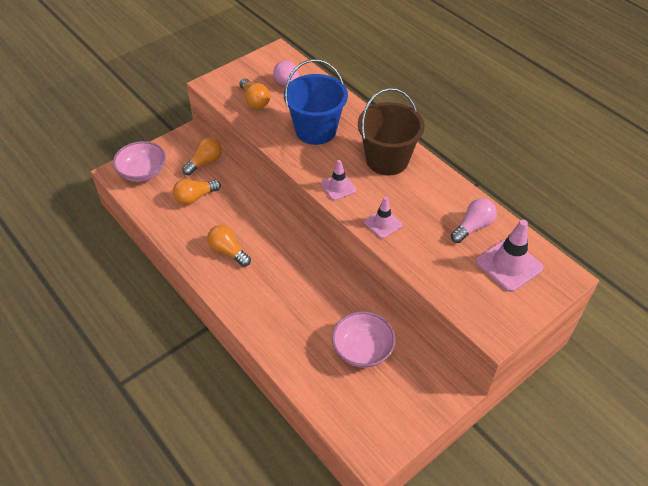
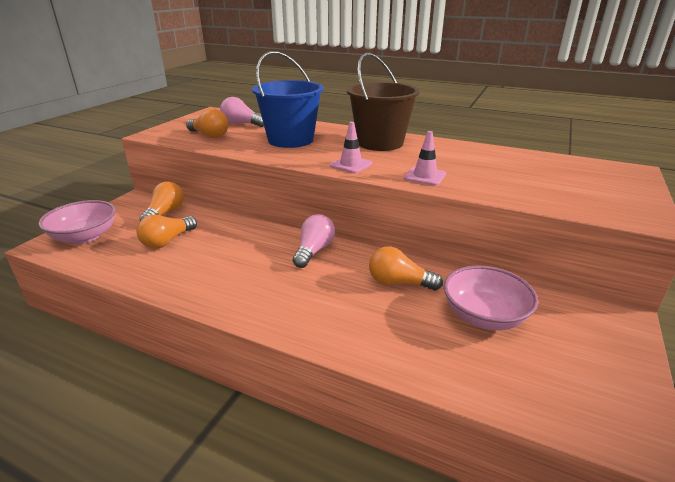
camera: 25 degrees left, 20 degrees down
(228, 251) = (240, 275): orange light bulb -> orange light bulb (399, 283)
(473, 227) = (510, 161): pink light bulb -> pink light bulb (314, 251)
(509, 265) = (577, 174): pink traffic cone -> none

